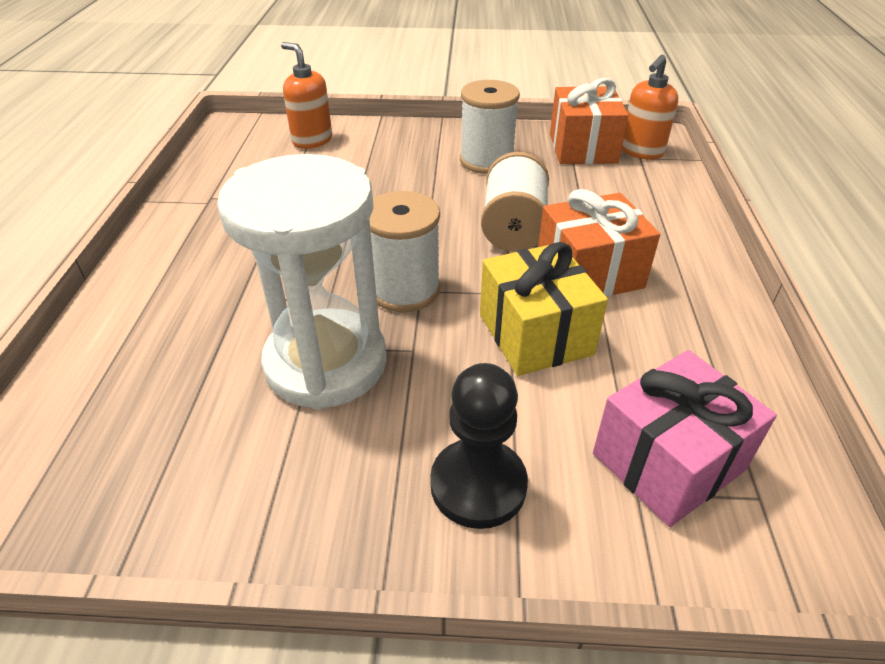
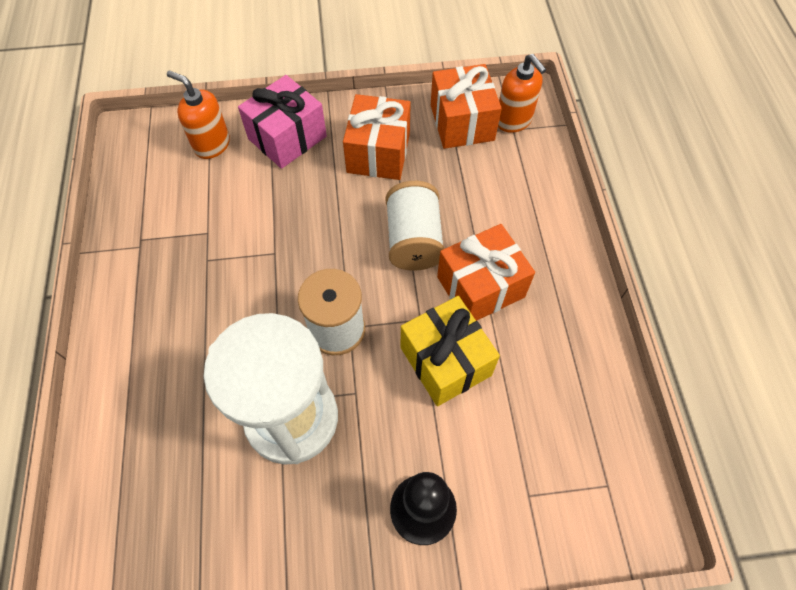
camera: 10 degrees left, 20 degrees up
(486, 161) = (378, 153): white spool -> orange gift
(641, 152) = (513, 121): orange soap dispenser -> orange soap dispenser turned 60 degrees counterclockwise
(668, 461) = (548, 466): pink gift -> pink gift (287, 137)

